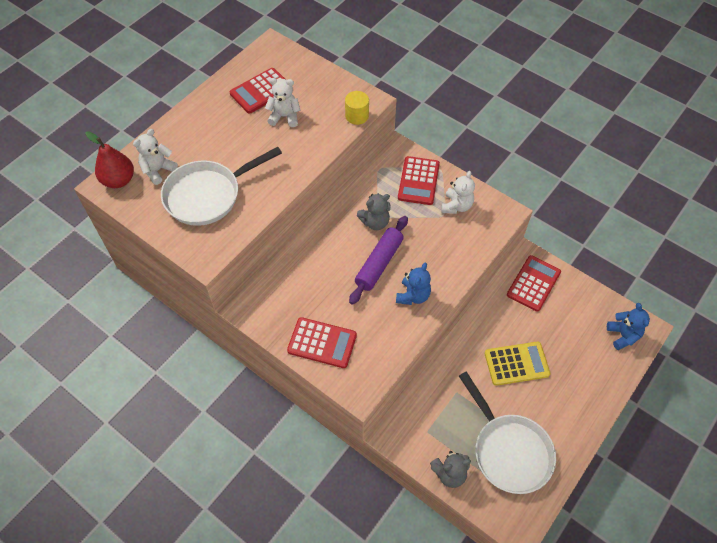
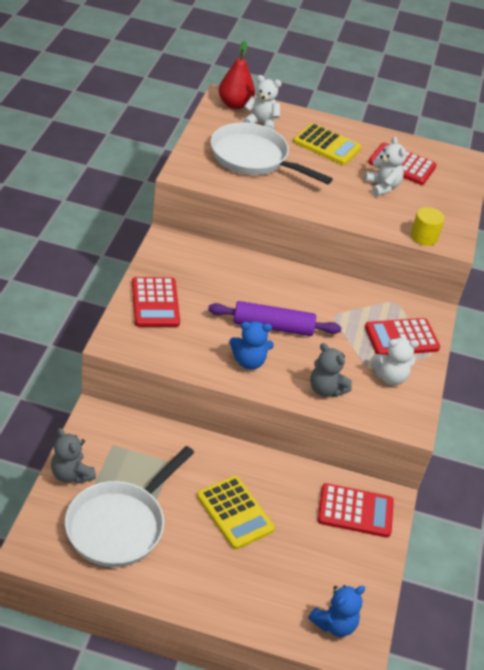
camera: 60 degrees right, 15 degrees down
(212, 133) = (327, 145): none -> yellow calculator
(375, 222) = (323, 313): grey teddy bear -> grey teddy bear (325, 389)

